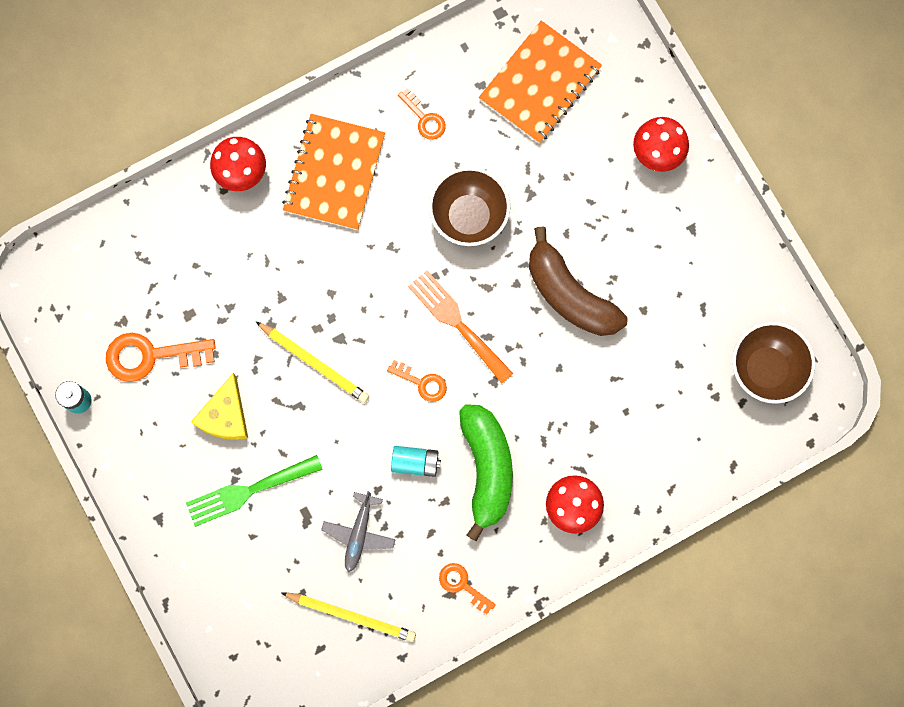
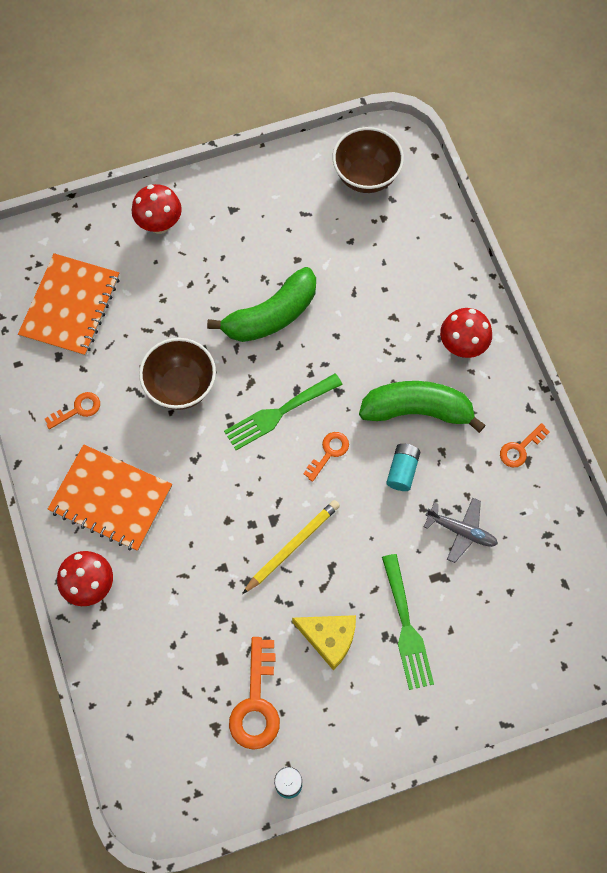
camera: 80 degrees left, 10 degrees down
(351, 616) = (537, 550): yellow pencil -> none
(457, 323) = (278, 413): orange fork -> green fork
(540, 83) = (70, 306): orange notebook -> orange notebook turned 60 degrees clockwise
(570, 294) = (271, 315): brown banana -> green banana

